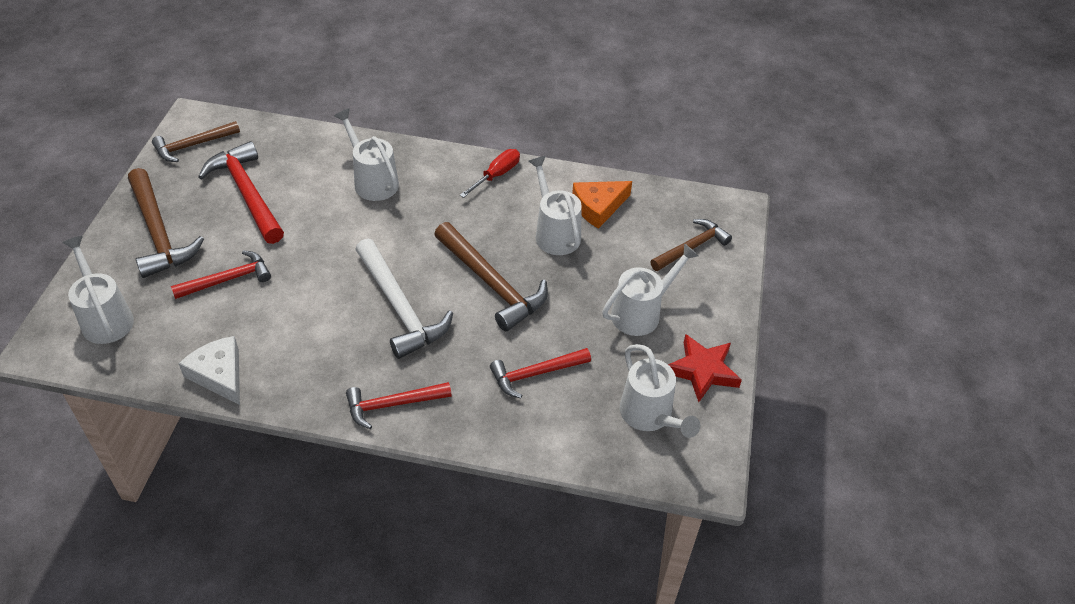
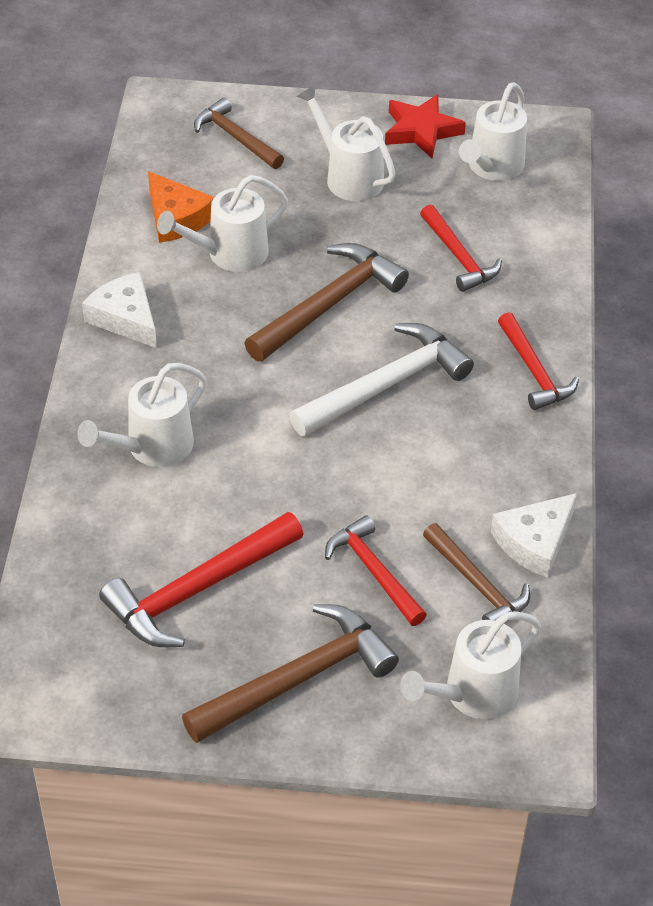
camera: 95 degrees left, 0 degrees up
(193, 145) = (92, 689): brown hammer -> brown hammer (477, 585)
(496, 175) = (125, 318): red screwdriver -> white cheese
(650, 416) = (492, 168): white watering can -> white watering can turned 150 degrees clockwise

